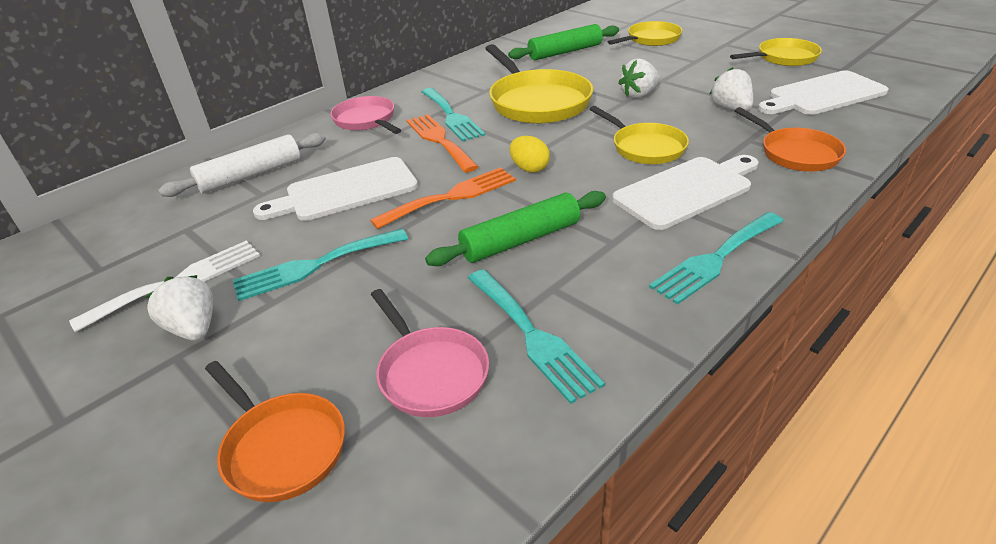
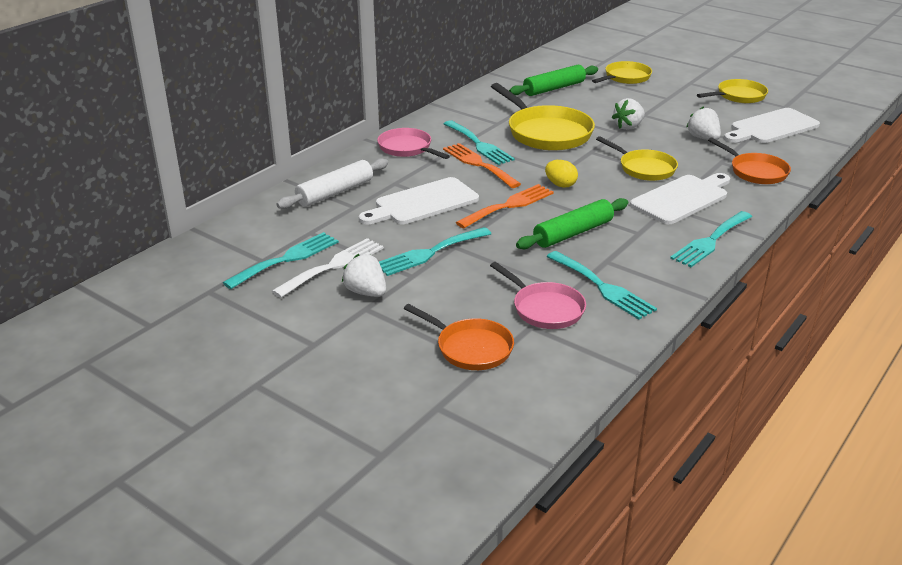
camera: 10 degrees left, 5 degrees down
(130, 269) = (287, 259): none -> turquoise fork

